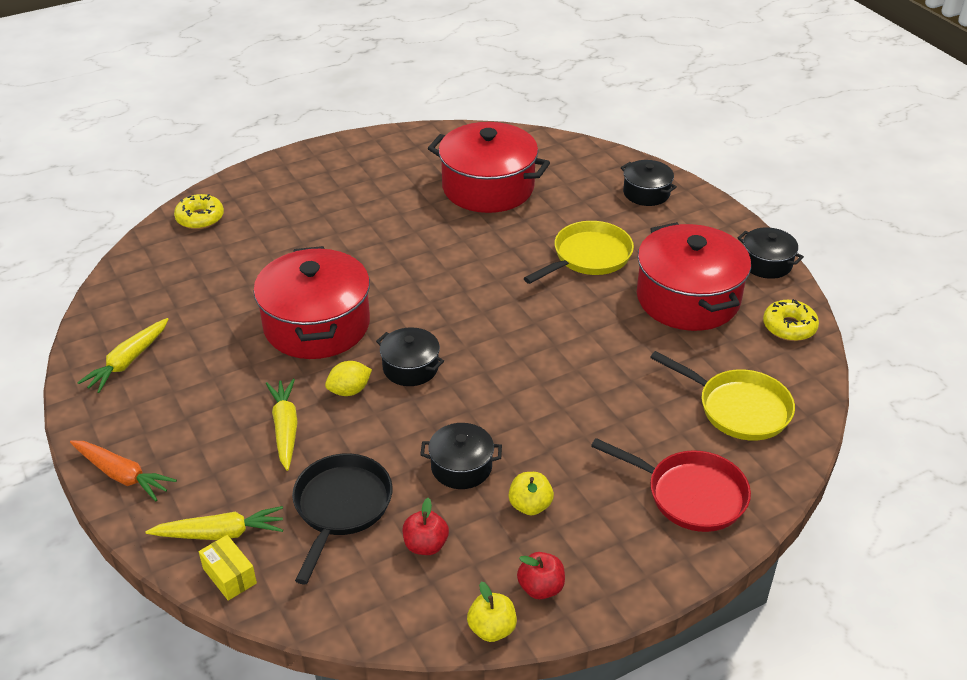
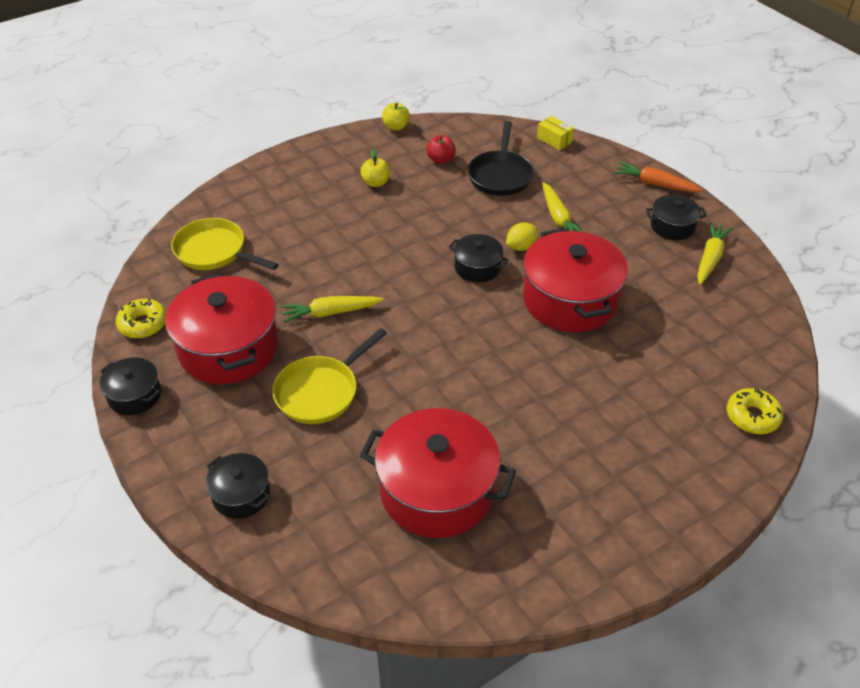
camera: 175 degrees right, 5 degrees up
(220, 533) = (571, 158): yellow carrot -> yellow carrot (330, 313)
(461, 467) = (425, 201): black pot -> black pot (672, 226)
(541, 588) = (368, 144): red apple -> none
(690, 495) = (267, 194): red pan -> none

